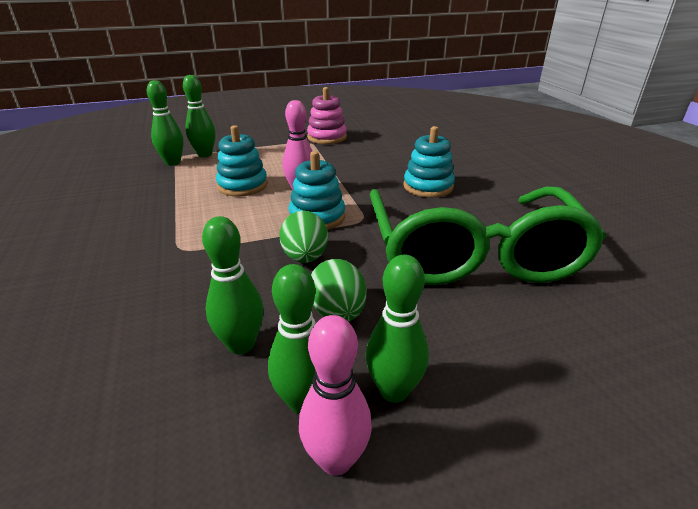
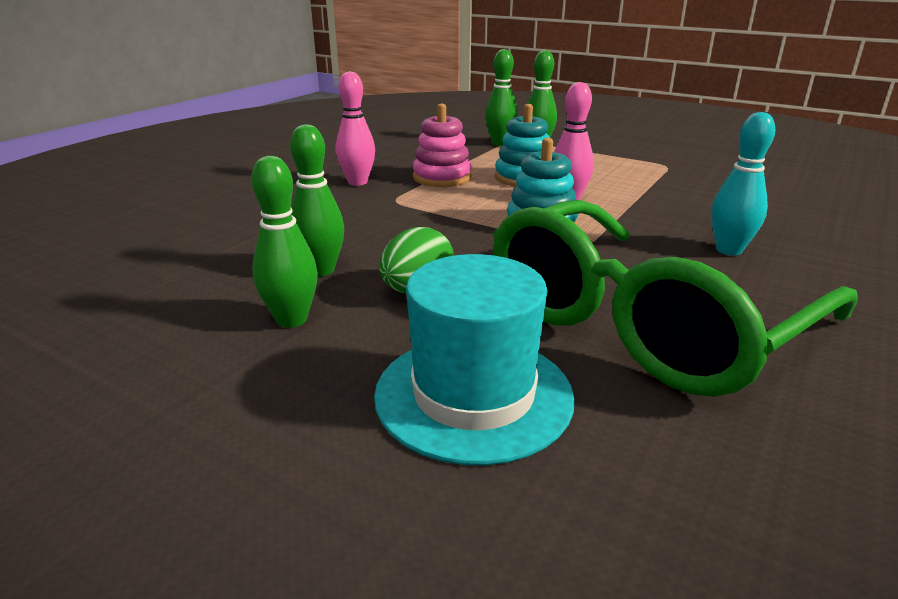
camera: 50 degrees right, 5 degrees down
(305, 257) = (469, 246): green egg -> none
(327, 137) = (698, 167): pink stacking toy -> pink stacking toy (442, 177)
(336, 459) = (248, 357): pink bowling pin -> pink bowling pin (357, 182)
(394, 390) = (353, 354): green bowling pin -> none
(428, 186) = (729, 250): turquoise stacking toy -> turquoise bowling pin
(494, 358) = (473, 395): none -> turquoise hat

